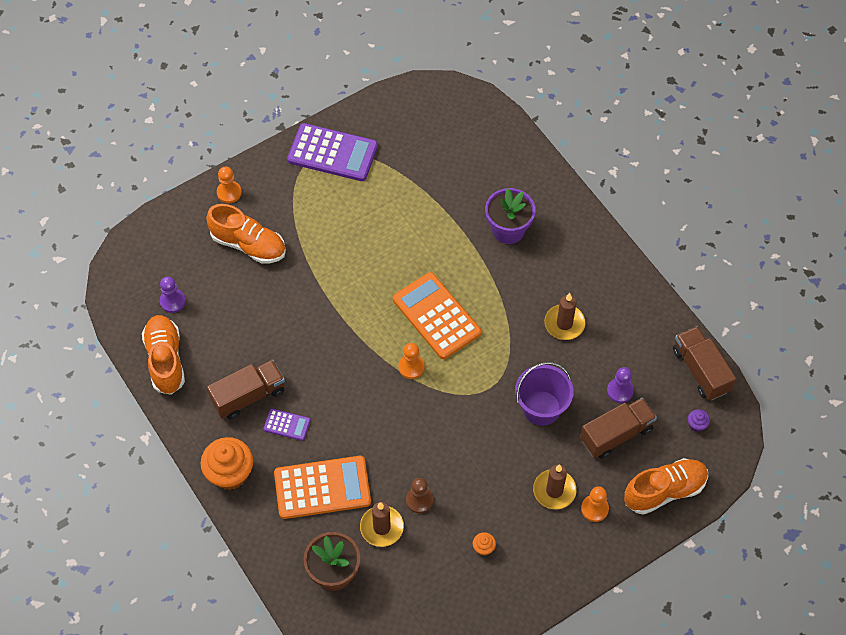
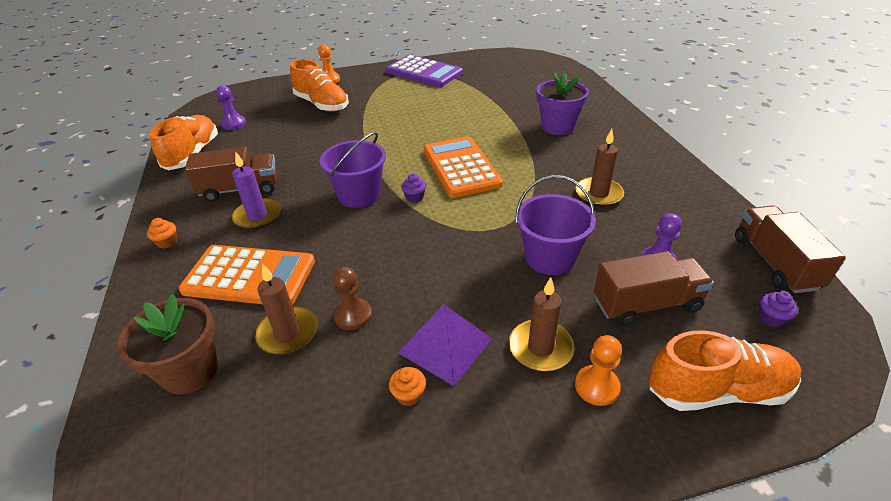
camera: 20 degrees right, 20 degrees down
(230, 473) = (167, 242): orange cupcake -> orange cupcake, size x0.44
(287, 425) = (257, 216): purple calculator -> purple candle
(361, 376) = (359, 195): none -> purple bucket
(411, 367) = (414, 197): orange pawn -> purple cupcake
(492, 506) = (445, 345): none -> purple pyramid

